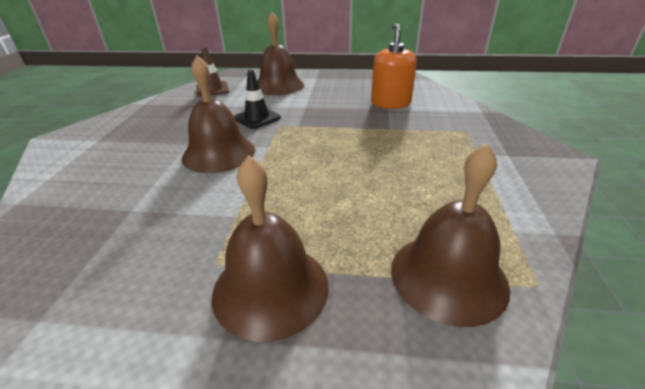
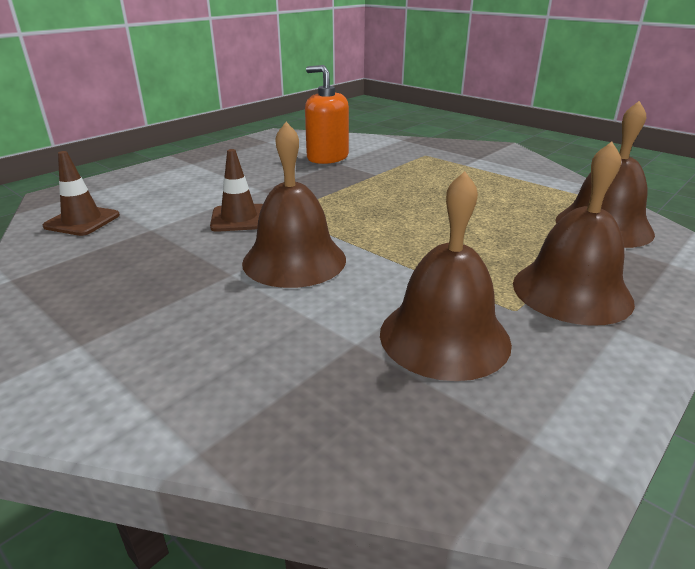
camera: 55 degrees left, 5 degrees down
(257, 118) = (239, 218): black traffic cone -> brown traffic cone
(278, 85) = (169, 184): brown bell -> brown bell (444, 337)

